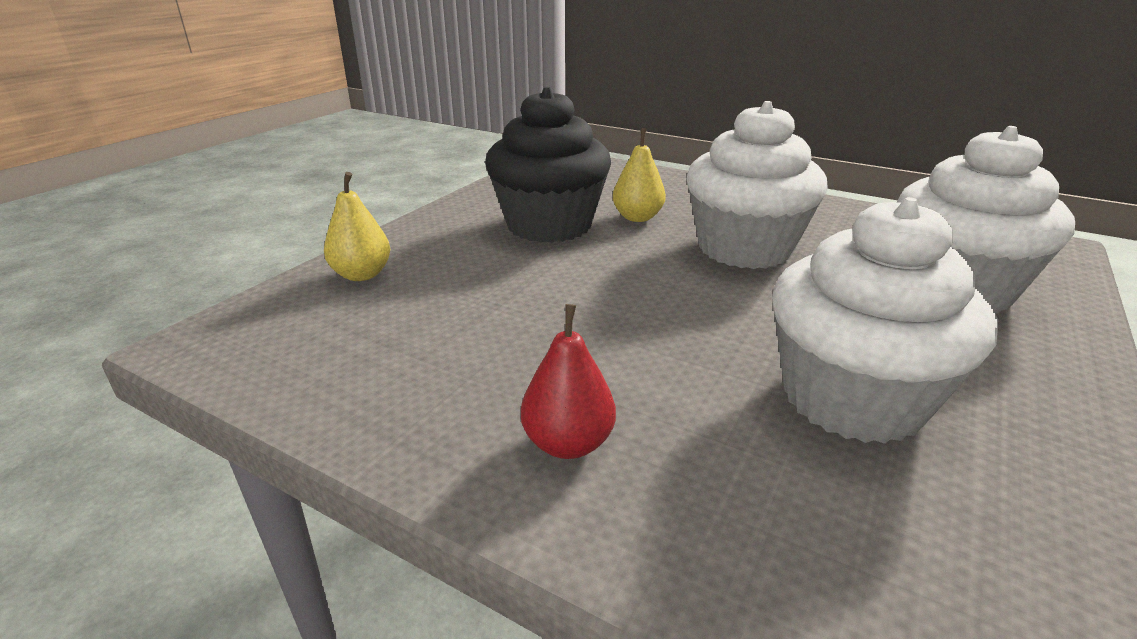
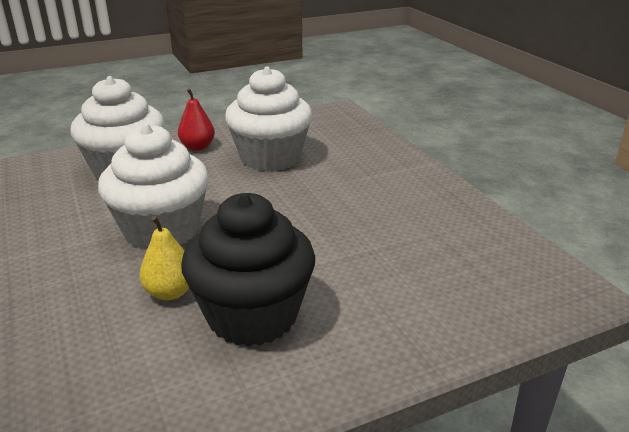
camera: 145 degrees left, 0 degrees up
(362, 275) = (454, 317): yellow pear -> none
(568, 443) = (395, 181): red pear -> red pear (197, 147)

